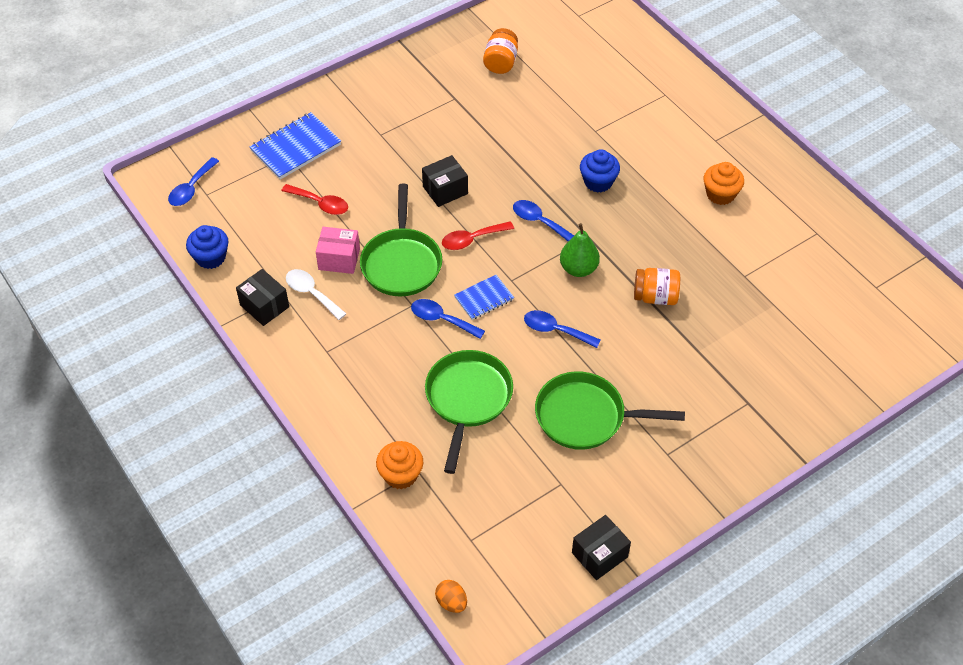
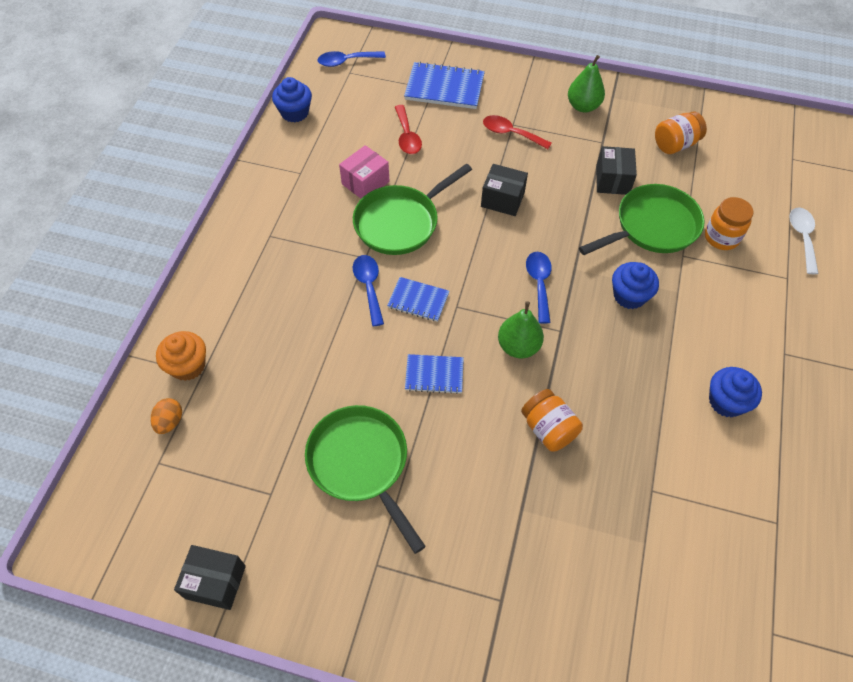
camera: 50 degrees right, 5 degrees up
(264, 306) = (279, 171): black box -> black box (612, 180)
(311, 293) = (316, 189): white spoon -> white spoon (802, 237)
(339, 259) = (365, 183): pink box -> pink box turned 75 degrees clockwise
(409, 83) = (583, 106): none -> green pear
(451, 602) = (83, 492): orange egg -> orange egg (170, 422)
(467, 400) = (302, 360): green pan -> green pan (652, 227)
(472, 239) = (471, 251): red spoon -> red spoon (510, 133)
(555, 330) = (434, 375): blue spoon -> blue notebook
(602, 101) = (721, 237): none -> orange jar
(720, 194) = (726, 401): orange cupcake -> blue cupcake

